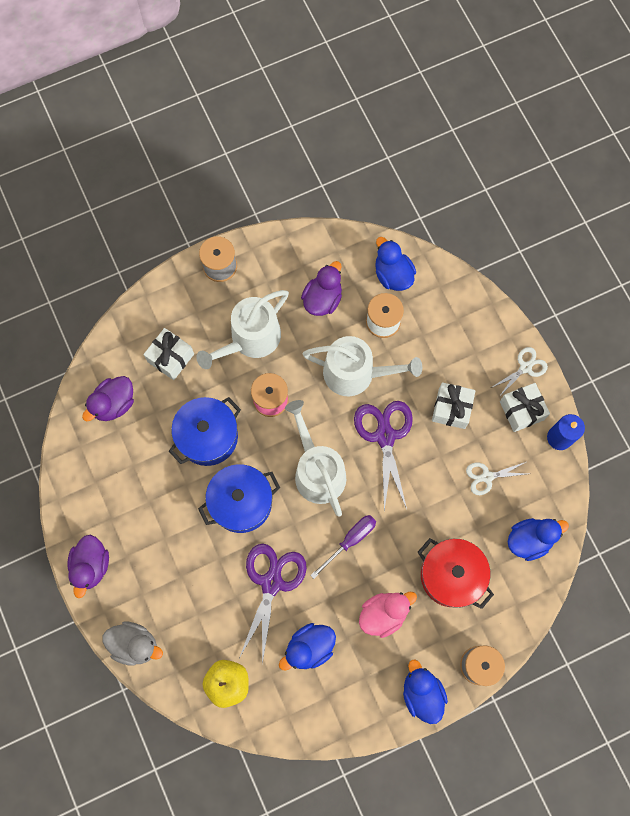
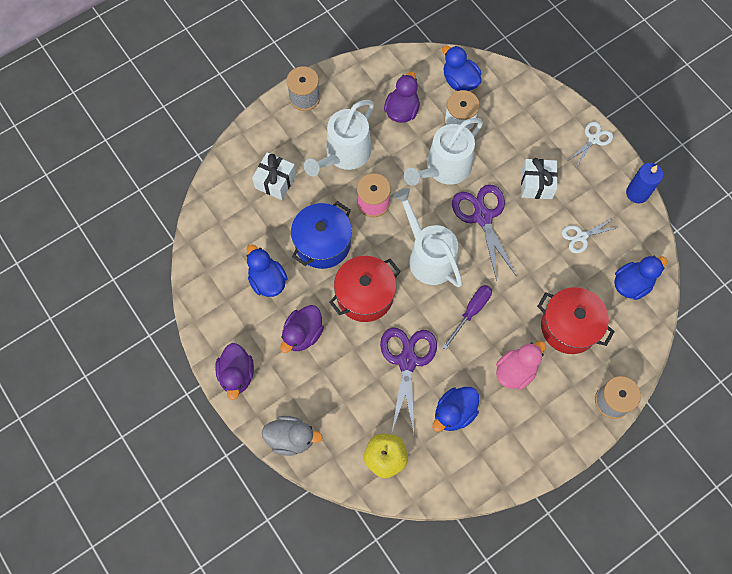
camera: 10 degrees left, 5 degrees down
(114, 404) = (231, 229): purple duck -> purple duck (303, 334)
(241, 502) = (365, 295): blue pot -> red pot
(355, 373) = (444, 168): white watering can -> white watering can turned 135 degrees clockwise
(422, 693) = (566, 435): blue duck -> blue duck (267, 280)
(521, 410) = (598, 175): white gift -> none

